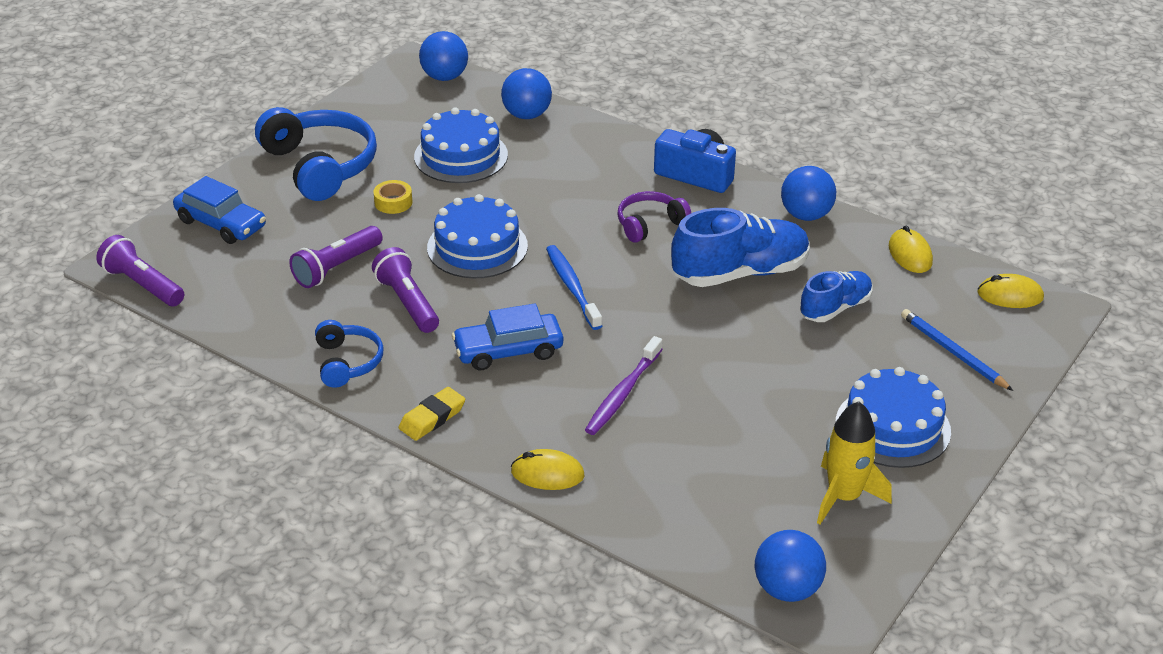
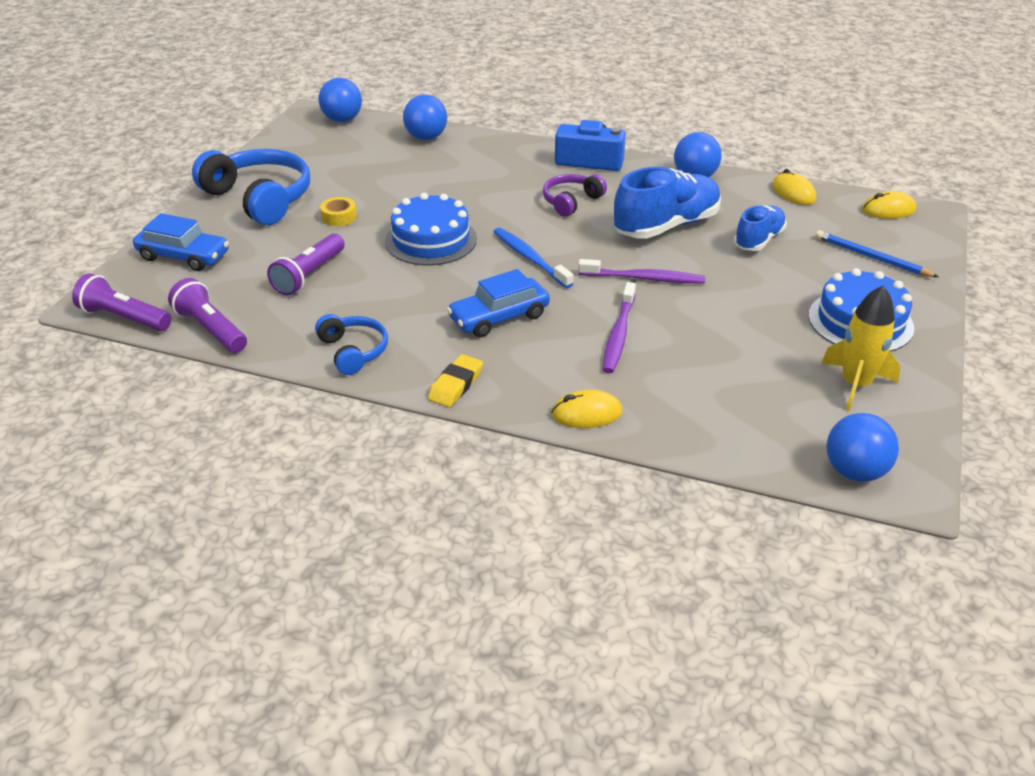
camera: 15 degrees left, 0 degrees up
(407, 302) = (388, 293): purple flashlight -> purple flashlight (211, 329)
(461, 156) = (383, 174): blue cake -> none
(682, 333) = (643, 278): none -> purple toothbrush

